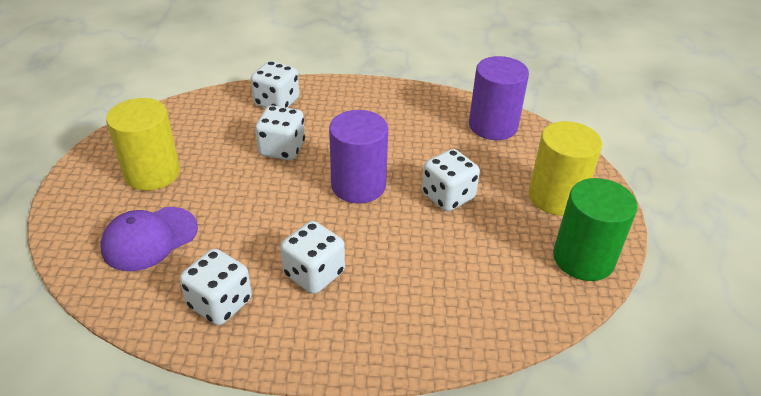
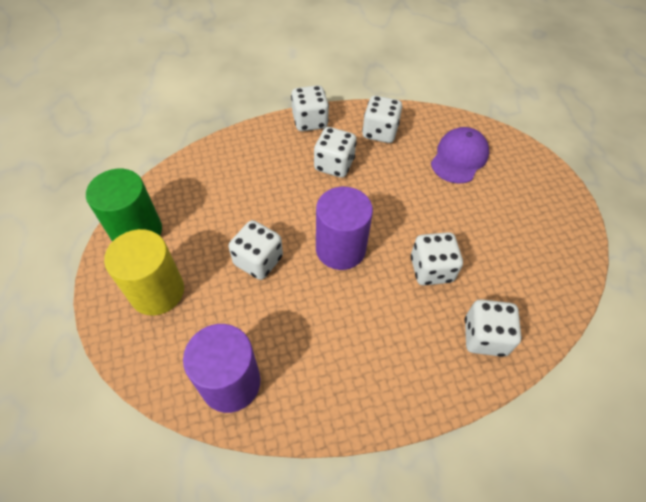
camera: 160 degrees right, 15 degrees up
(152, 173) = (512, 208): yellow cylinder -> none
(311, 353) = (310, 121): none -> white dice

